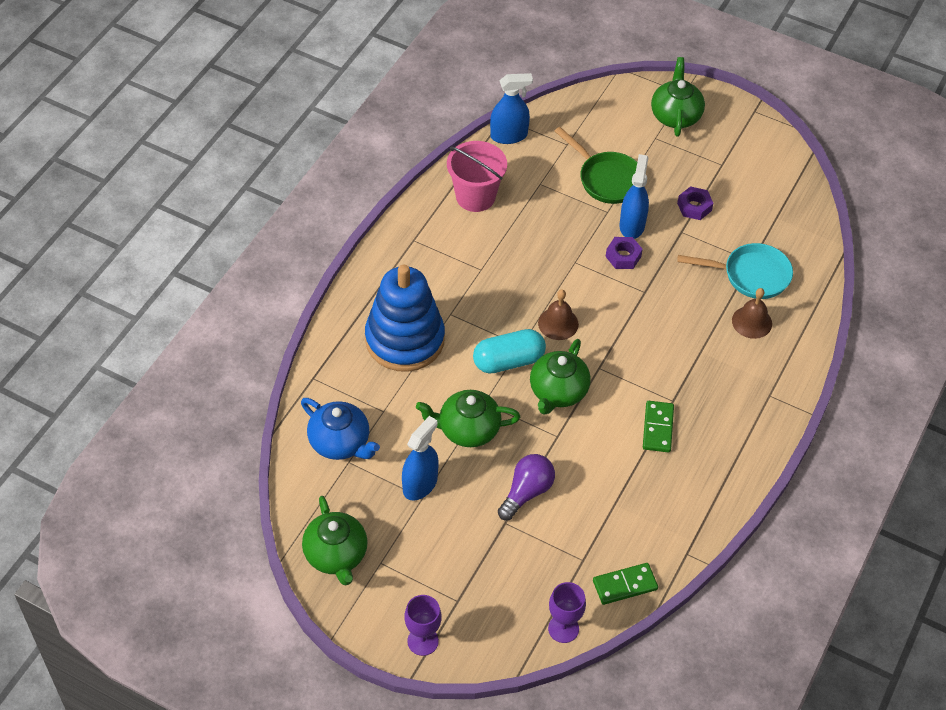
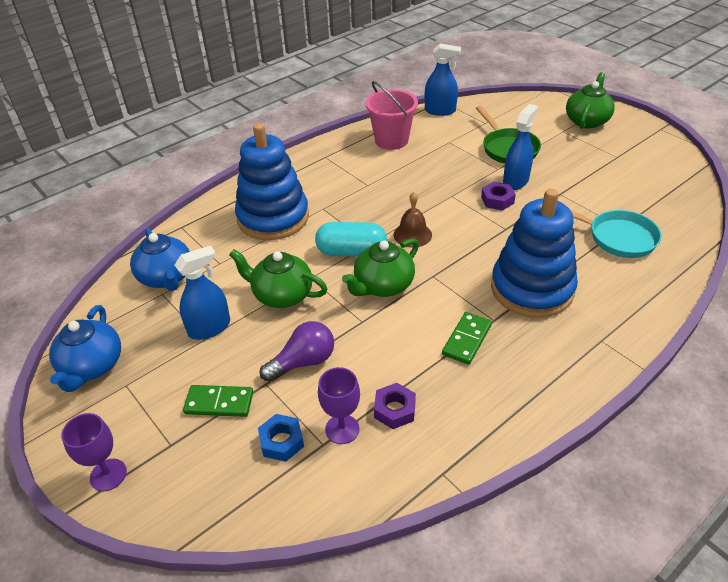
camera: 25 degrees right, 10 degrees down
(336, 555) = (92, 366): green teapot -> blue teapot
(548, 568) = (281, 441): none -> blue nut
(563, 628) = (260, 512): purple goblet -> purple goblet (342, 429)
(625, 585) = (354, 486): green domino -> green domino (219, 403)
(694, 207) = (579, 179): purple nut -> purple nut (394, 410)
(694, 357) = (532, 288): none -> blue stacking toy
(752, 322) = (604, 273): brown bell -> none

